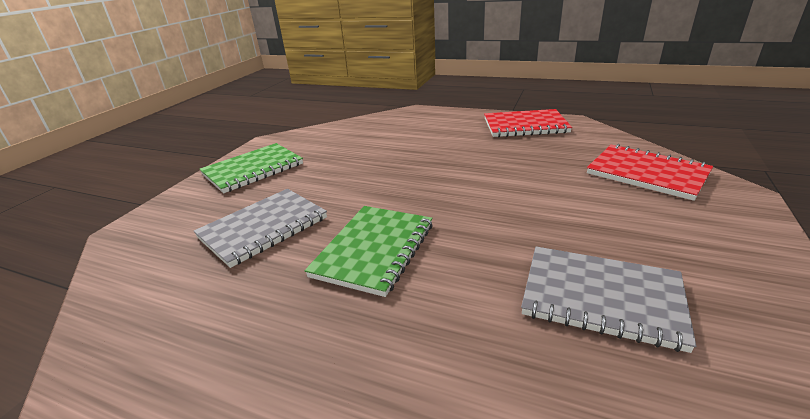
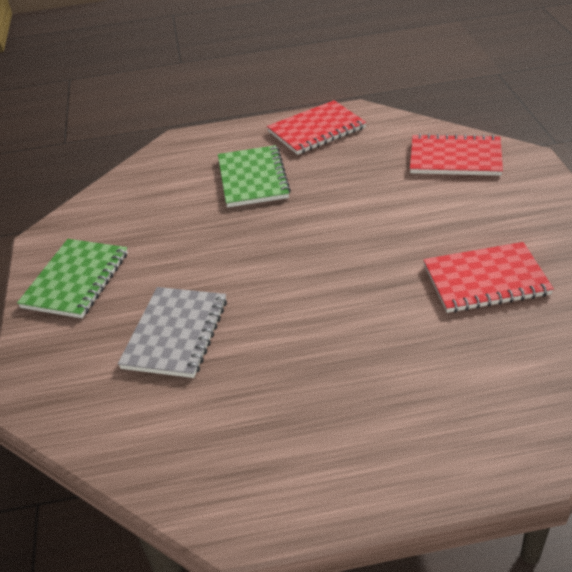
camera: 30 degrees left, 10 degrees up
(374, 250) = (300, 311): green notebook -> green notebook (253, 178)
(601, 298) = (485, 280): grey notebook -> red notebook

